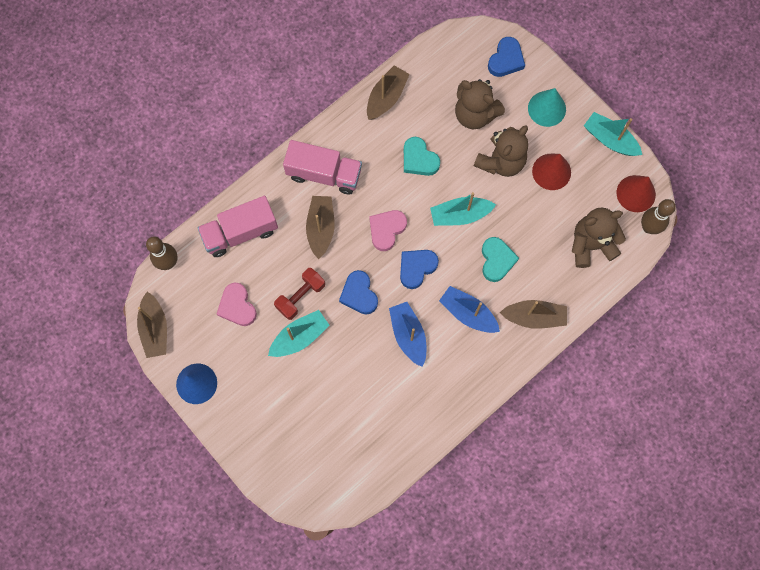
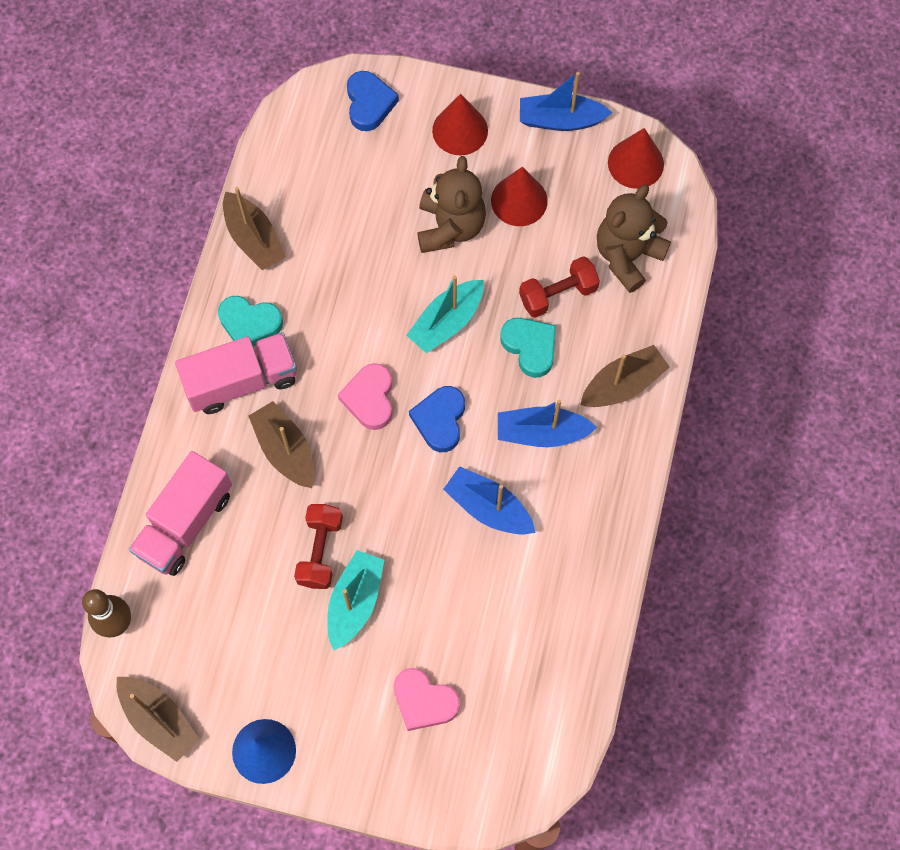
camera: 35 degrees left, 5 degrees down
(237, 306) = (247, 618): pink heart -> pink heart (424, 701)
(359, 294) = (392, 499): blue heart -> none
(386, 97) = (254, 238): brown boat -> brown boat turned 150 degrees clockwise
(419, 159) = (348, 288): turquoise heart -> turquoise heart (250, 324)
(475, 114) = (378, 191): brown teddy bear -> none
(534, 240) = (558, 294): none -> red dumbbell
(547, 108) = (460, 130): turquoise cone -> red cone
(610, 139) = (560, 120): turquoise boat -> blue boat
(649, 227) = (679, 192): brown bowling pin -> none

